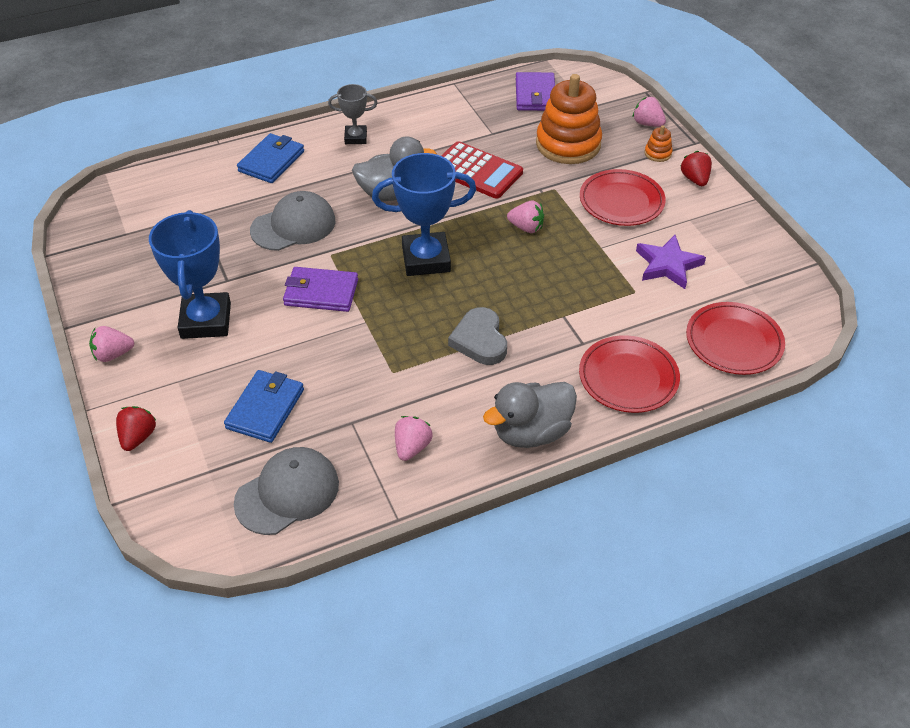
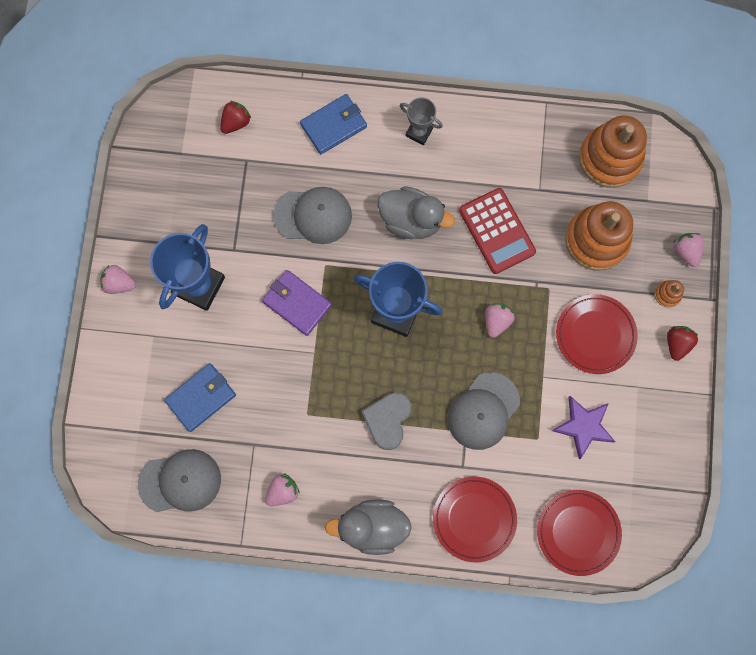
camera: 30 degrees right, 30 degrees up
(138, 437) = (105, 374): red strawberry -> red strawberry (236, 122)
(526, 227) = (496, 321): pink strawberry -> pink strawberry turned 120 degrees counterclockwise
(535, 95) = (609, 158): purple wallet -> orange stacking toy
(567, 294) = (483, 411): none -> grey cap

